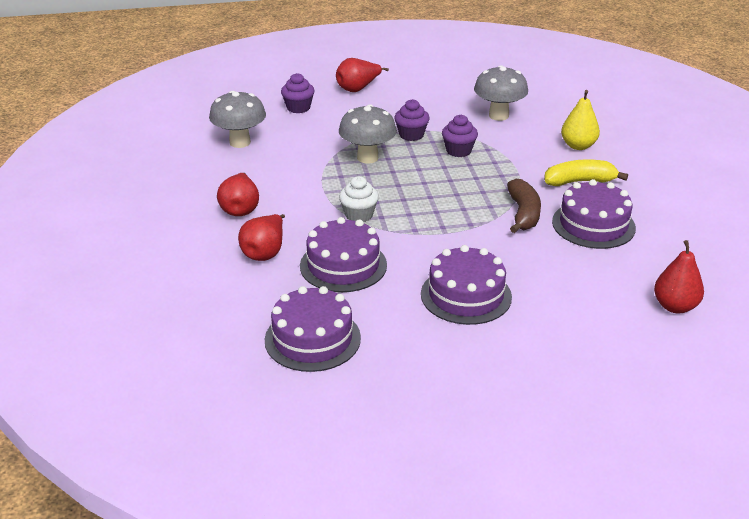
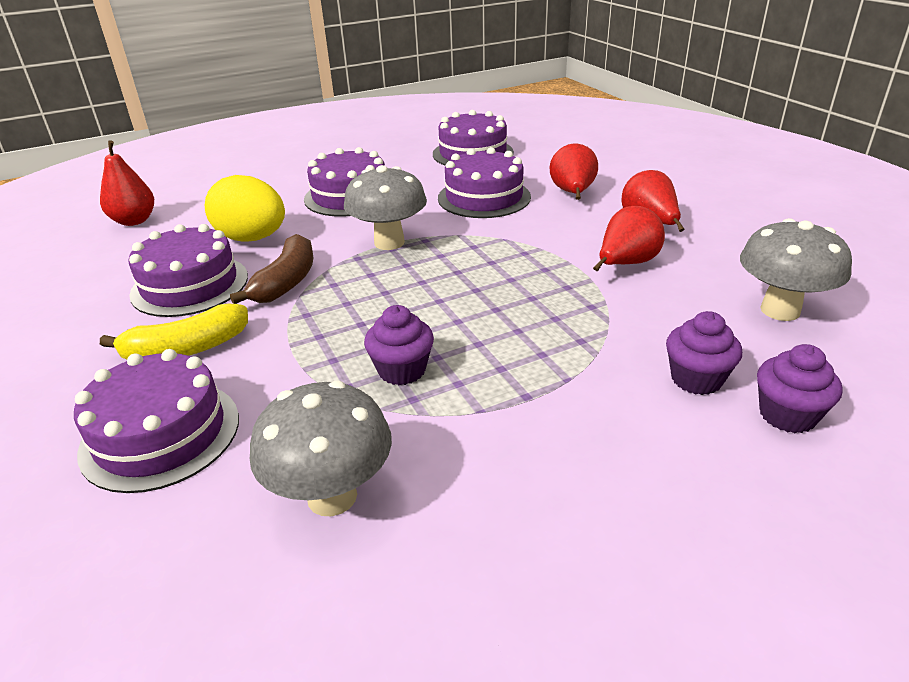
camera: 165 degrees right, 0 degrees up
(358, 89) = (728, 523): red pear -> red pear (626, 264)
(359, 215) = (502, 243): white cupcake -> none
(367, 158) = (551, 324): grey mushroom -> grey mushroom (389, 242)
(411, 135) = (505, 390): purple cupcake -> purple cupcake (696, 379)
(523, 214) = (286, 282): brown banana -> brown banana turned 150 degrees counterclockwise
(555, 260) = (252, 238): none -> yellow egg
(578, 146) = (160, 434): yellow pear -> purple cake

